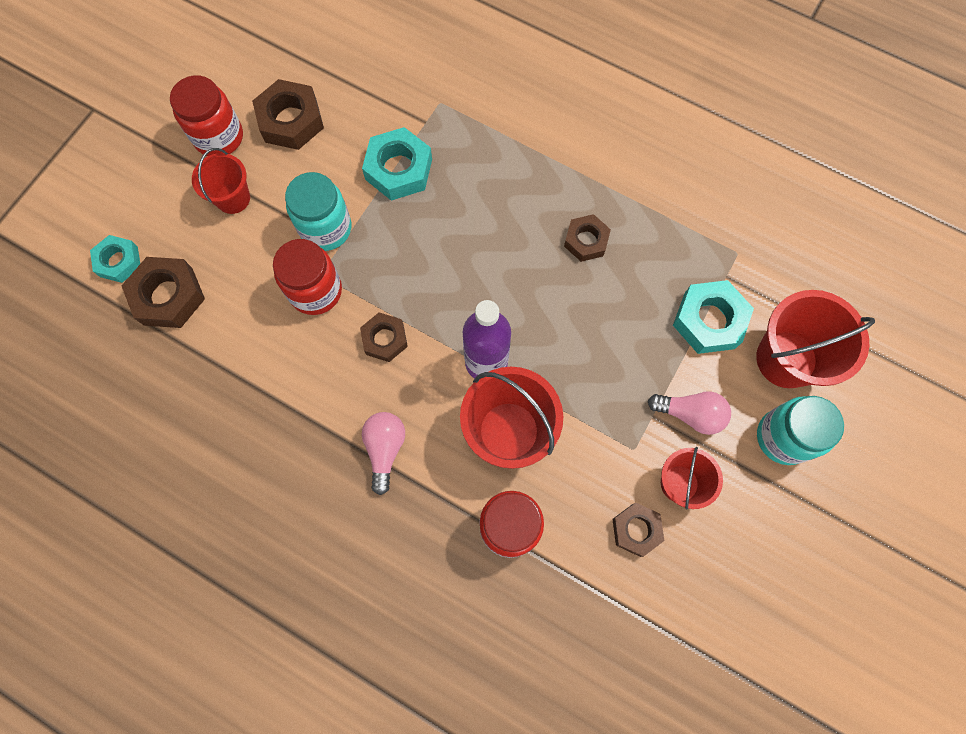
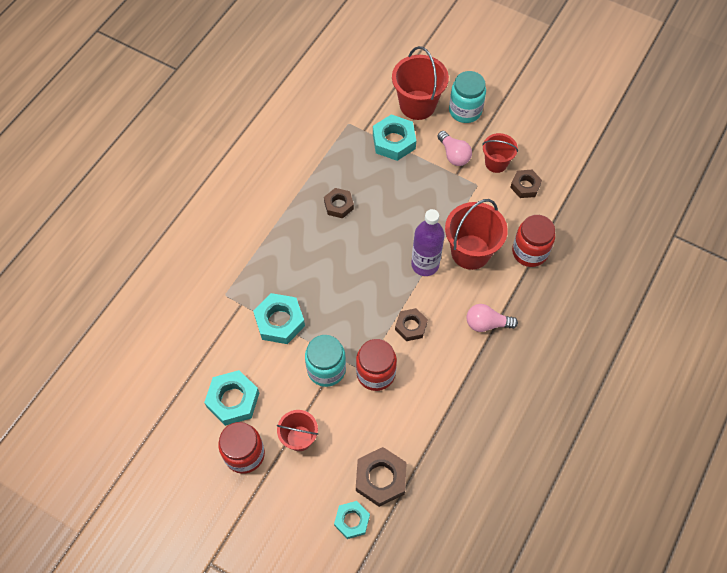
camera: 90 degrees left, 10 degrees down
(291, 120) = (233, 400): brown nut -> turquoise nut
(690, 414) = (454, 155): pink light bulb -> pink light bulb turned 135 degrees clockwise

